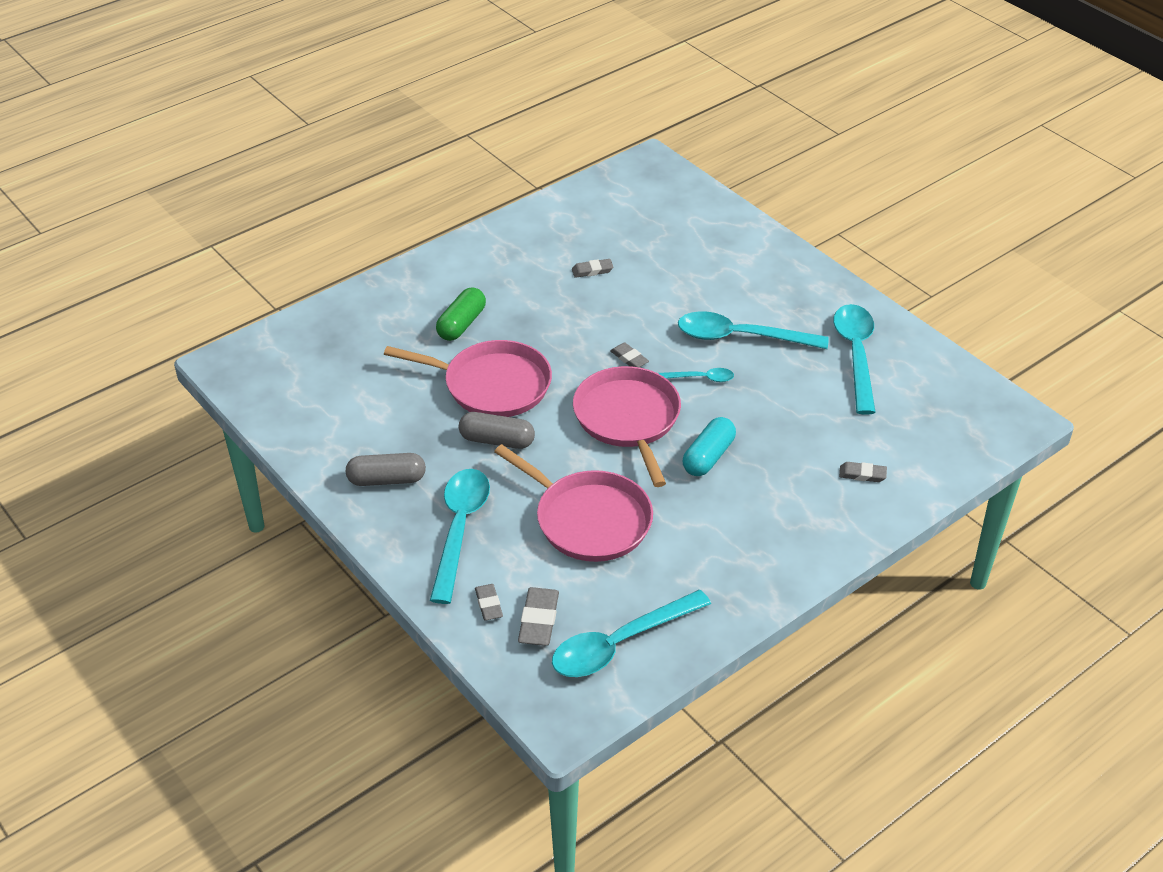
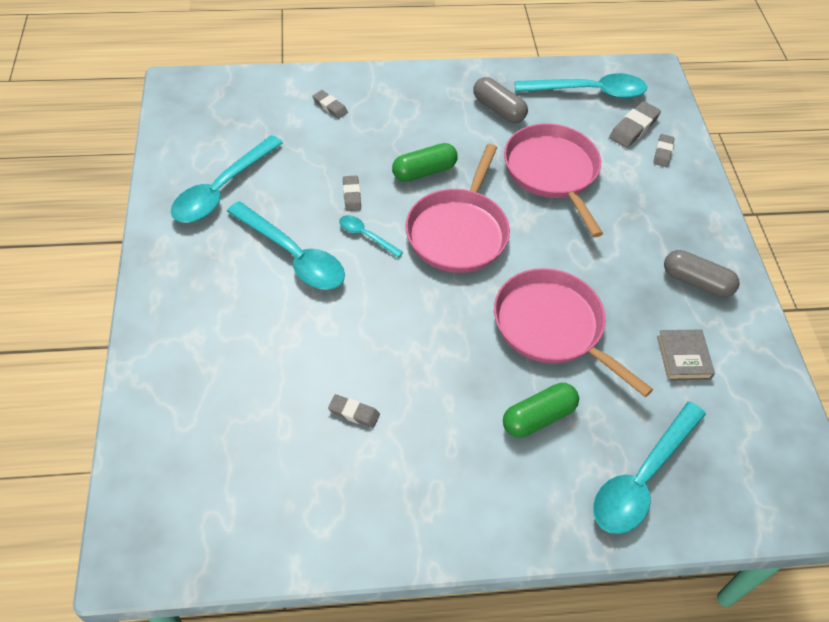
camera: 150 degrees left, 10 degrees up
(370, 413) = (683, 357): none -> grey book
(460, 529) = (655, 212): turquoise spoon -> turquoise spoon (642, 478)
(497, 440) = (582, 269): grey capsule -> grey capsule (498, 109)
(629, 358) = (408, 287): grey eraser -> grey eraser (352, 195)
(708, 457) = (424, 171): turquoise capsule -> green capsule

